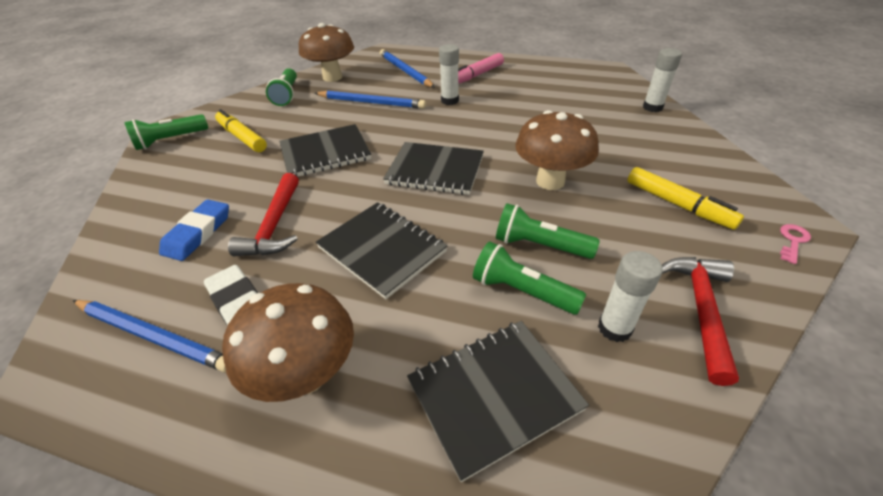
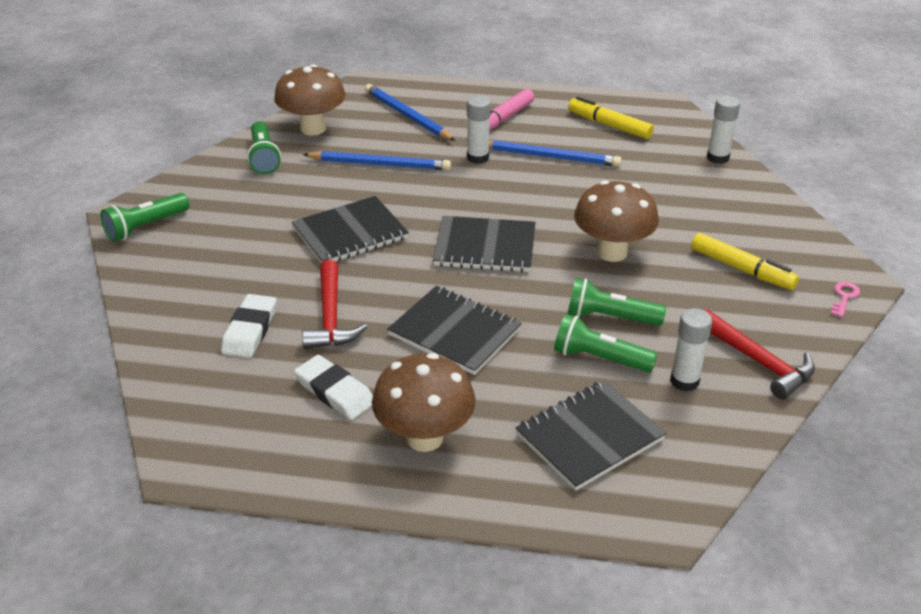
camera: 10 degrees left, 5 degrees down
(154, 336) = (264, 422): blue pencil -> blue pencil (550, 156)
(198, 233) = (250, 330): blue eraser -> white eraser
(242, 137) = (236, 218): yellow marker -> yellow marker (609, 125)
(701, 310) = (757, 361): red hammer -> red hammer turned 135 degrees clockwise

